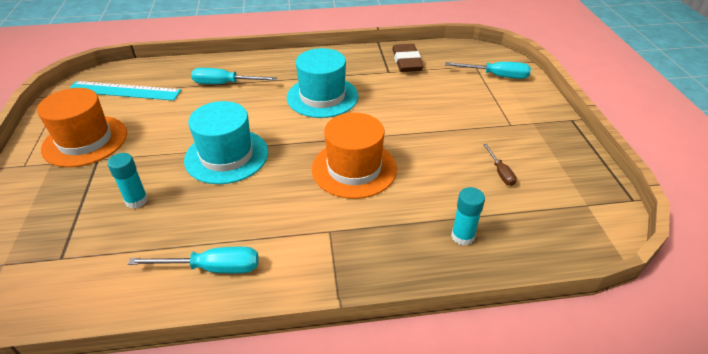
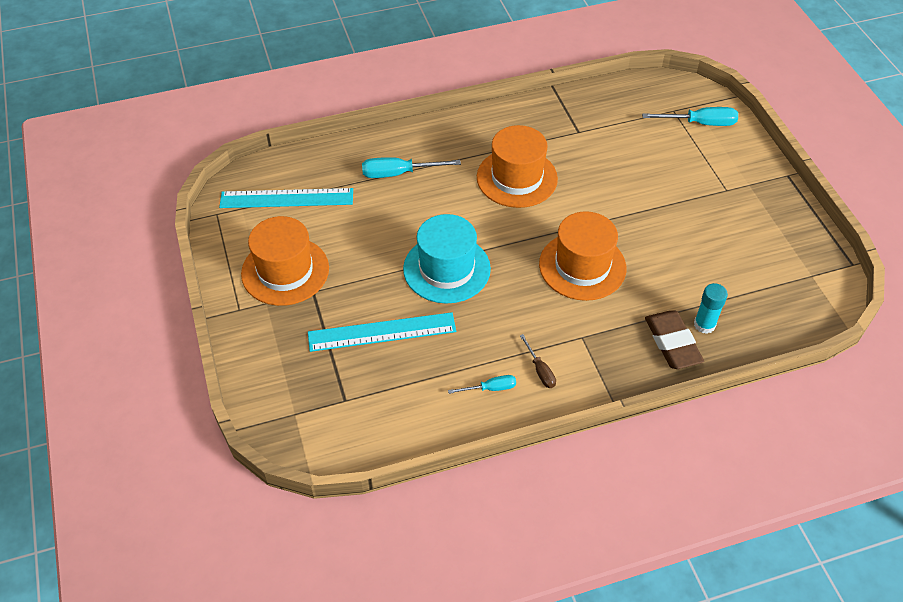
camera: 10 degrees left, 10 degrees up
(136, 200) = (382, 332): turquoise glue stick -> turquoise ruler
(212, 268) = (490, 388): turquoise screwdriver -> turquoise screwdriver, size x0.59
(322, 97) = (517, 178): turquoise hat -> orange hat
(406, 62) = (595, 113): brown eraser -> brown eraser (672, 343)
(500, 172) = (726, 251): brown screwdriver -> brown screwdriver (540, 370)

